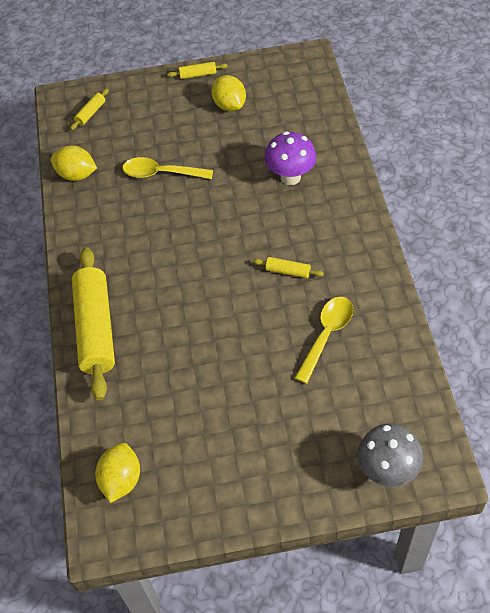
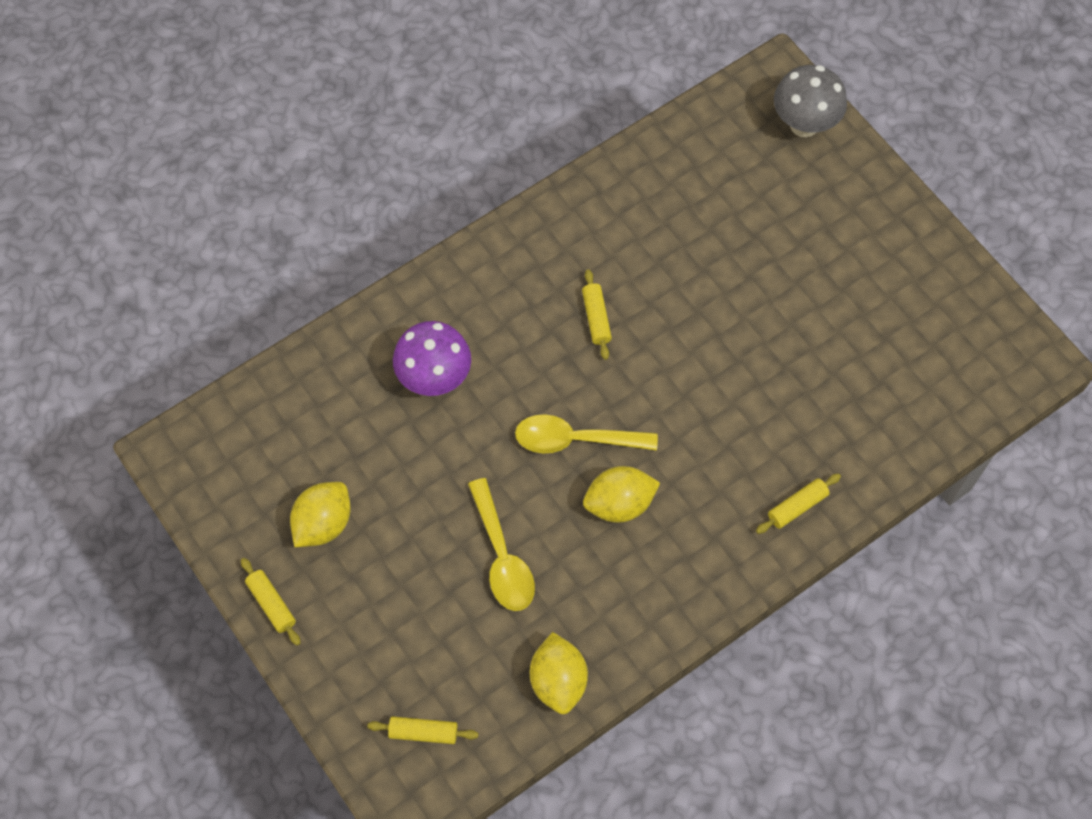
camera: 120 degrees left, 10 degrees up
(95, 329) = (797, 507): yellow rolling pin -> yellow rolling pin, size x0.42
(121, 480) = (966, 373): yellow lemon -> yellow lemon (619, 503)
(326, 335) = (668, 240): yellow spoon -> yellow spoon (575, 439)

